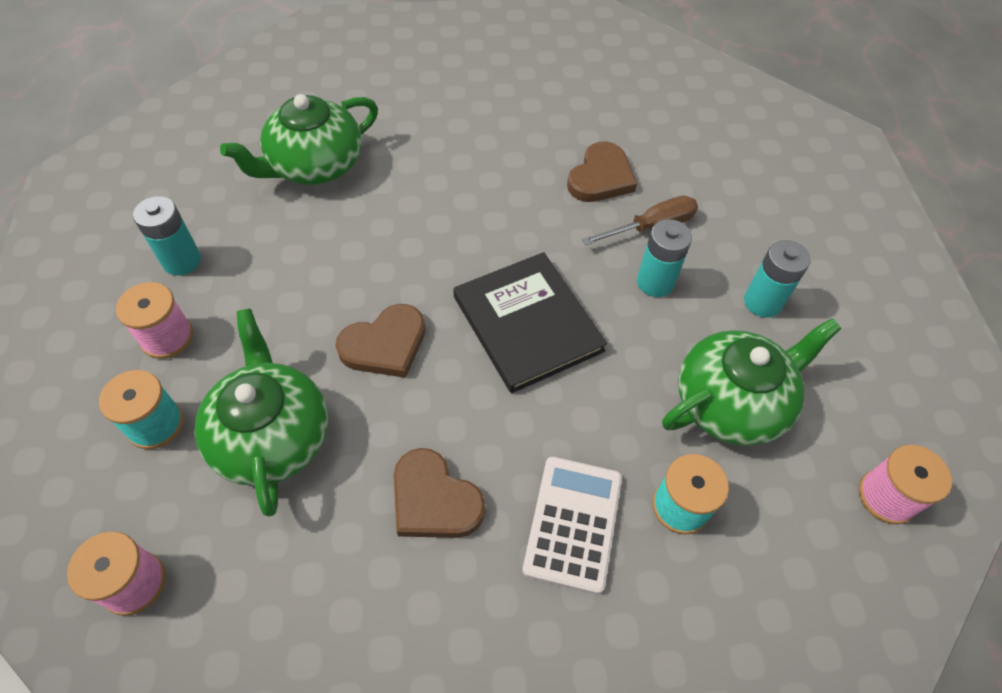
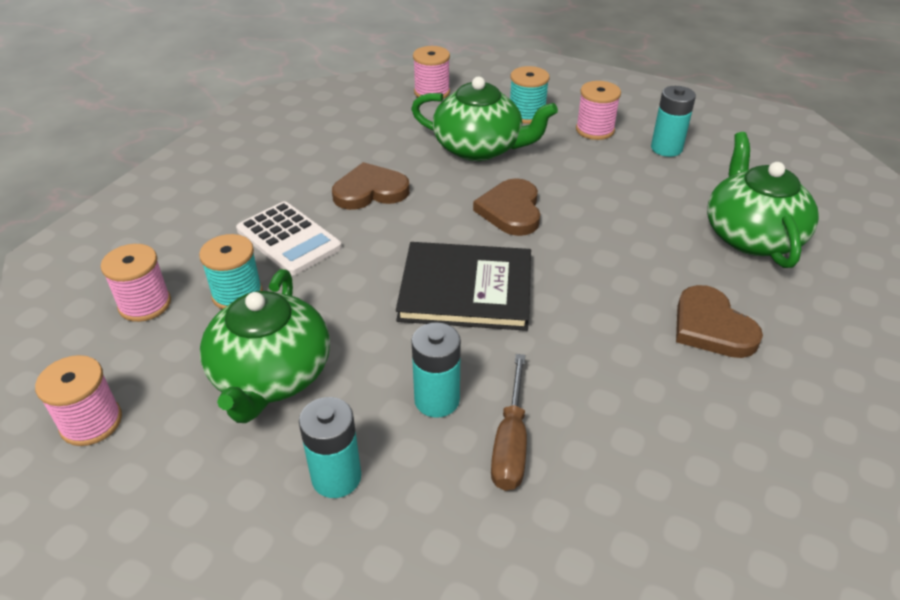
camera: 125 degrees right, 15 degrees down
(601, 177) = (619, 440): brown heart -> brown heart (711, 327)
(764, 584) = (145, 304): none -> pink spool

